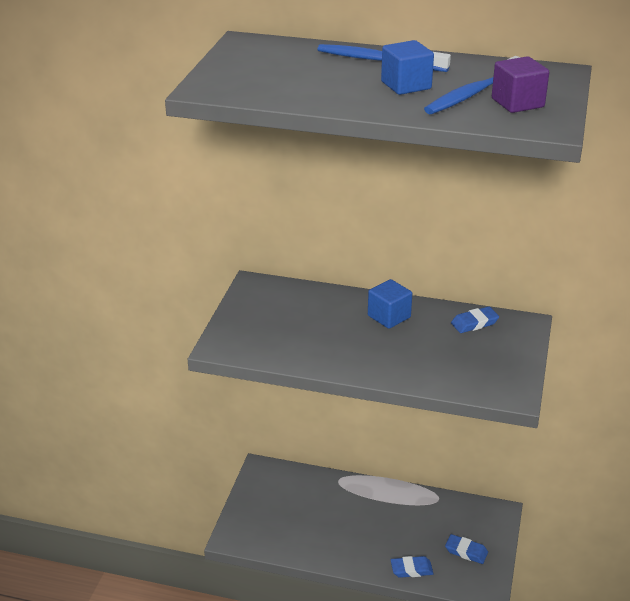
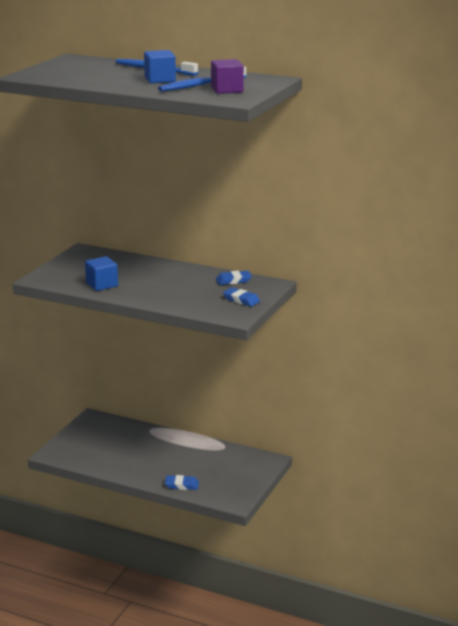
camera: 10 degrees right, 10 degrees down
(389, 316) = (171, 273): blue cube -> blue cube (102, 285)
(466, 551) = (230, 479): blue eraser -> blue eraser (241, 300)

